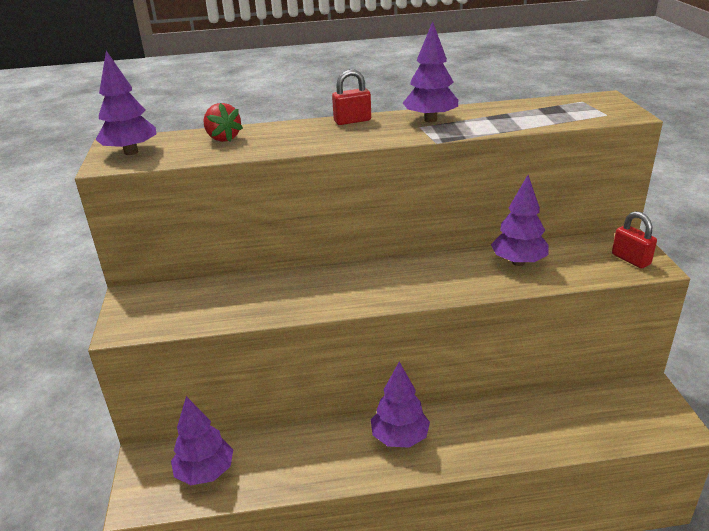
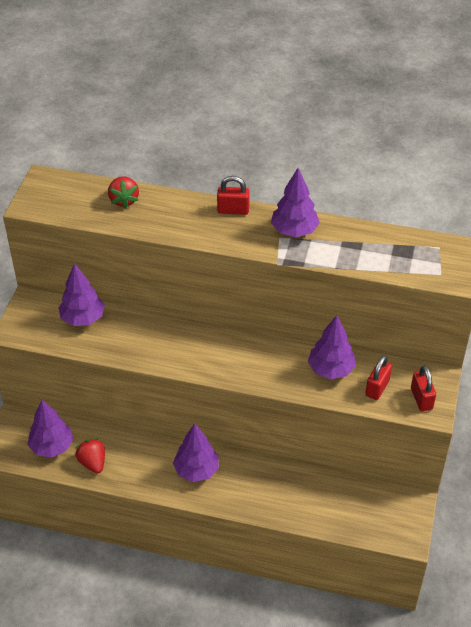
camera: 20 degrees right, 15 degrees up
(131, 152) = (51, 196): purple tree -> purple tree (83, 318)
(268, 473) = (93, 462): none -> red strawberry
(579, 263) = (377, 388): none -> red padlock

